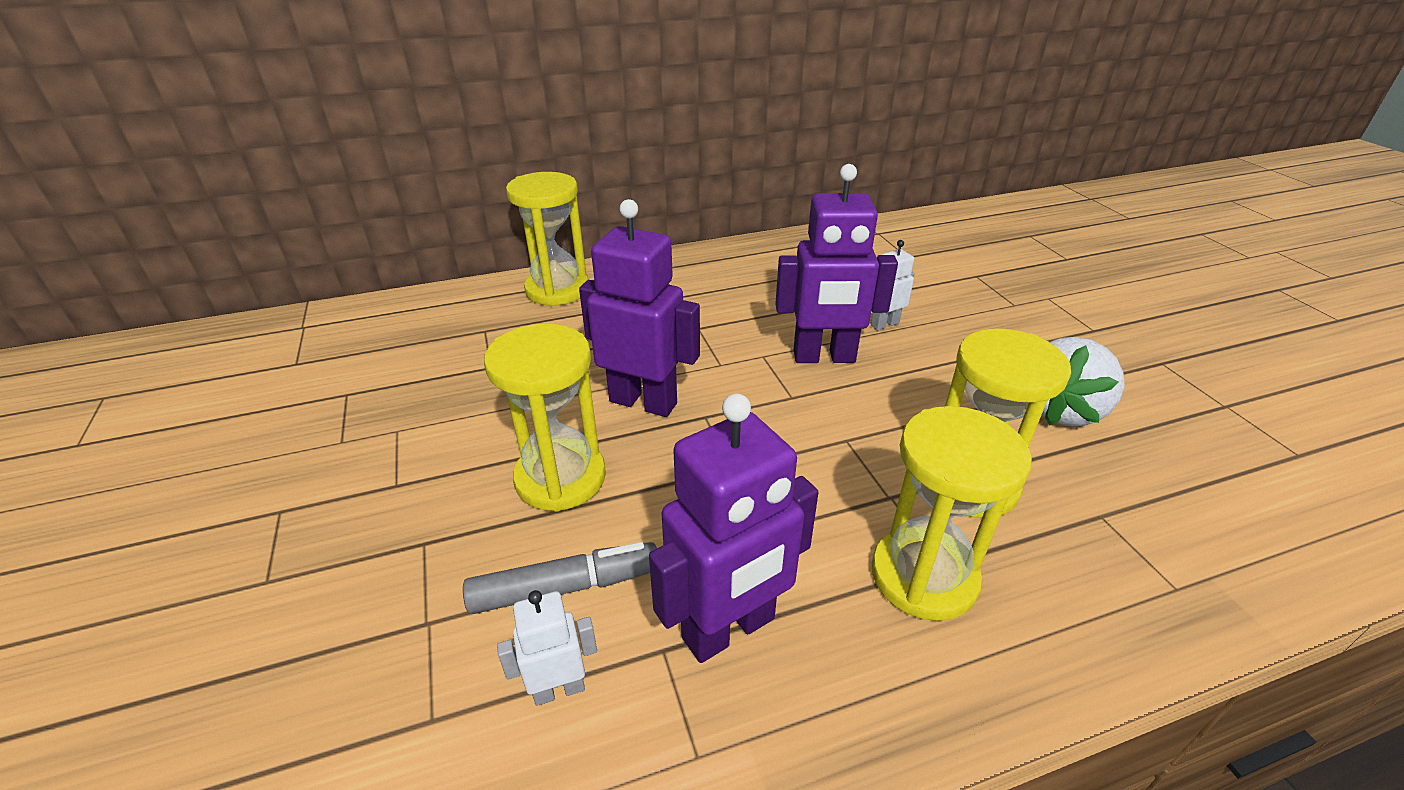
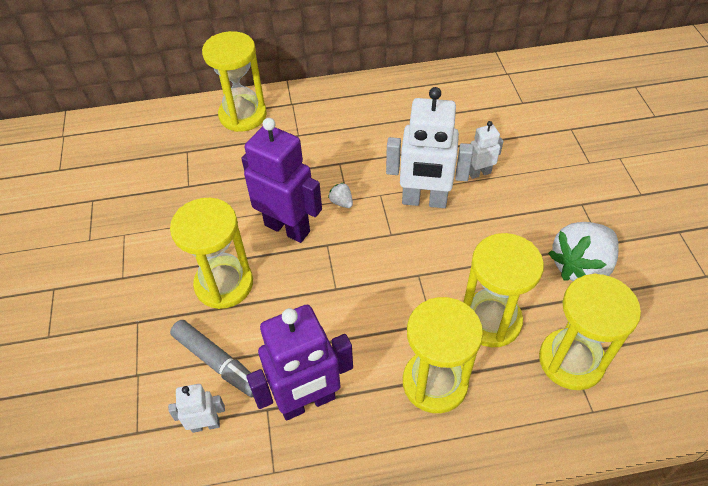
camera: 10 degrees right, 15 degrees up
(566, 587) = (217, 362): grey marker -> grey marker turned 45 degrees clockwise
(712, 368) = (341, 202): none -> white strawberry
(824, 357) = (424, 201): purple robot -> white robot
(1109, 523) = (571, 361): none -> yellow hourglass

